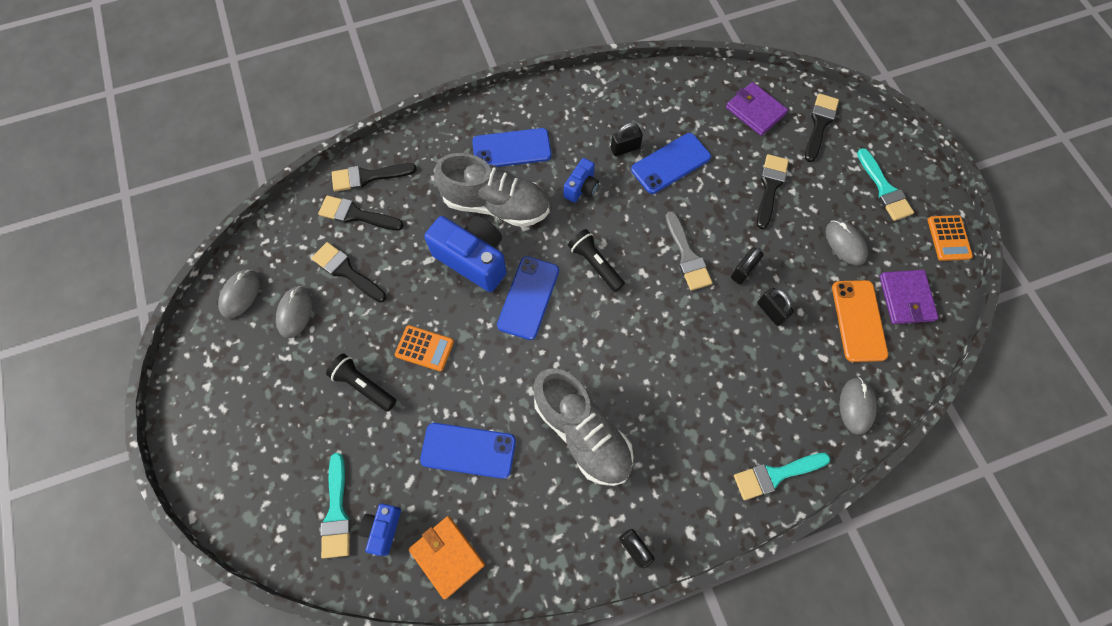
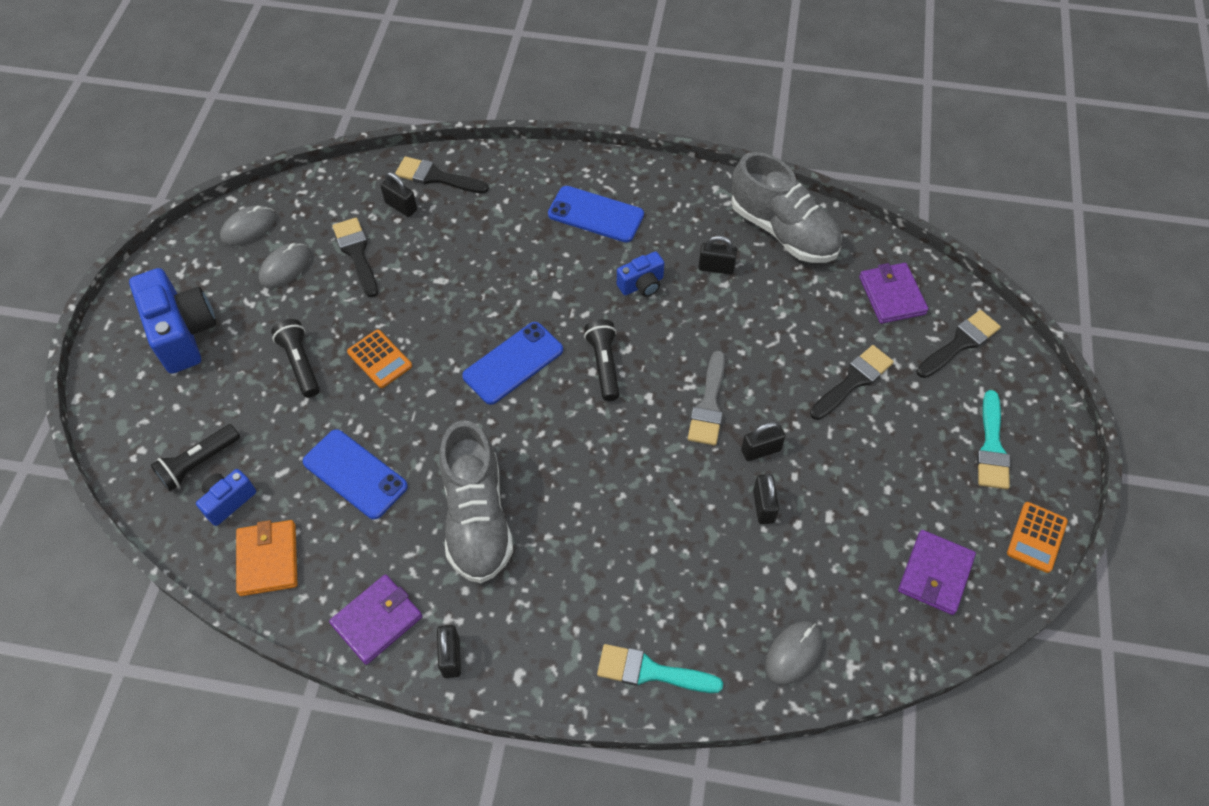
camera: 30 degrees right, 10 degrees down
(337, 512) = (198, 463): turquoise brush -> black flashlight
(356, 215) = (401, 206): black brush -> black padlock
(473, 259) = (483, 300): blue camera -> blue camera (183, 333)
(496, 205) = (542, 260): grey shoe -> grey shoe (783, 231)
(562, 554) = (377, 620): none -> purple wallet
(670, 163) = (756, 305): blue phone -> none
(845, 243) = (901, 480): grey mouse -> none
(858, 320) = (860, 568): orange phone -> none

